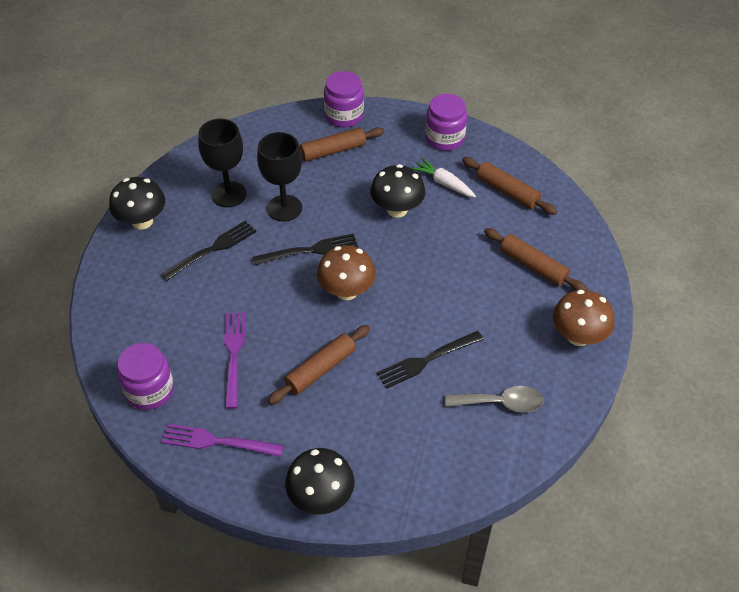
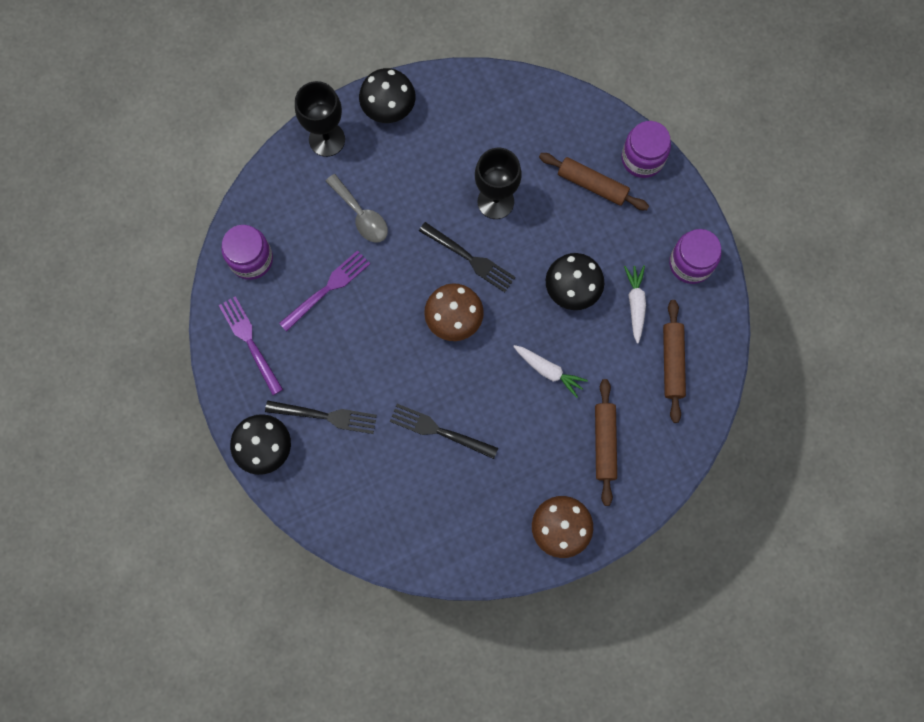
camera: 50 degrees right, 25 degrees up
(212, 249) = (407, 185): black fork -> black fork (325, 416)
(229, 194) = (472, 147): black goblet -> black goblet (327, 139)
(320, 369) = (367, 361): brown rolling pin -> none
(445, 262) = (548, 371): none -> white carrot
(501, 403) = (446, 514): grey spoon -> grey spoon (361, 215)

